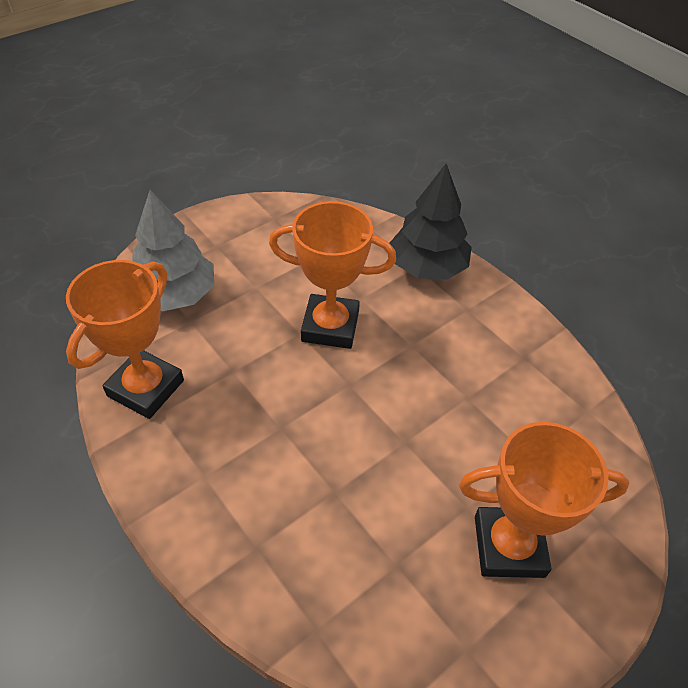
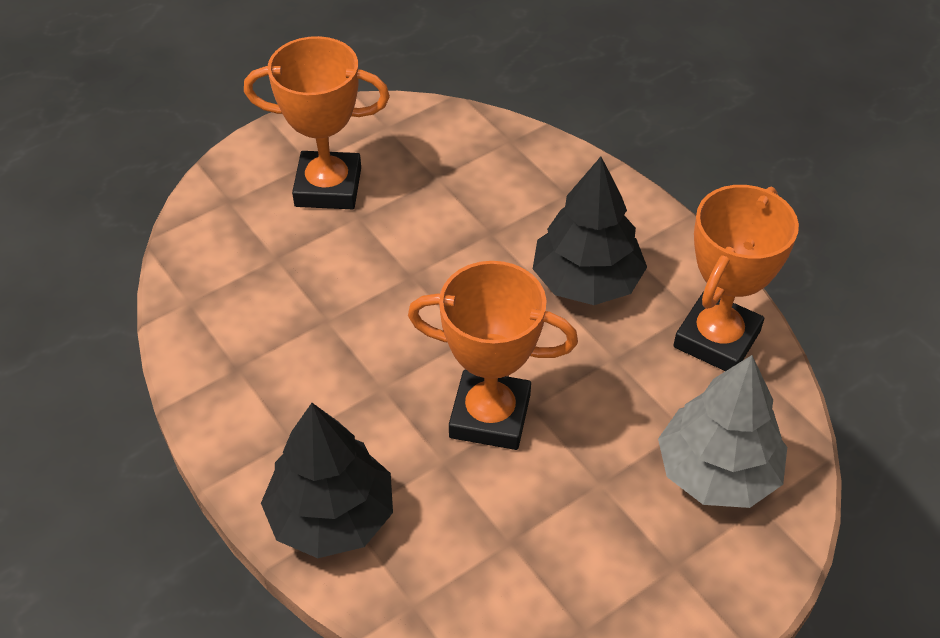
camera: 175 degrees left, 0 degrees up
(247, 440) = (586, 281): none -> black tree

